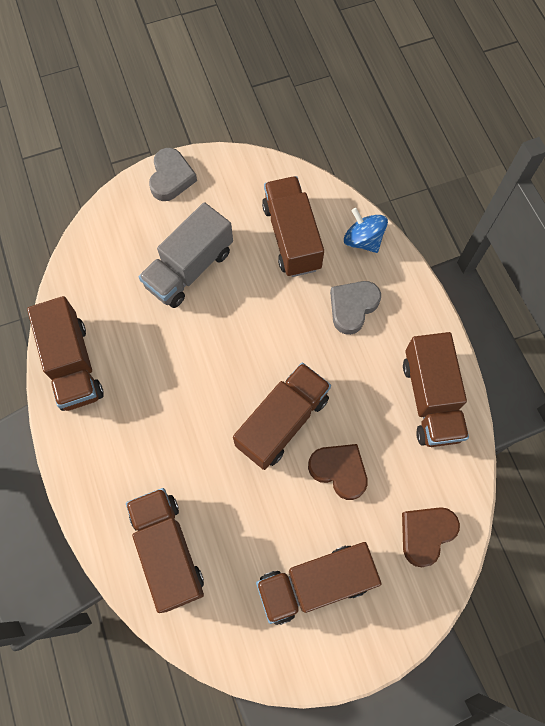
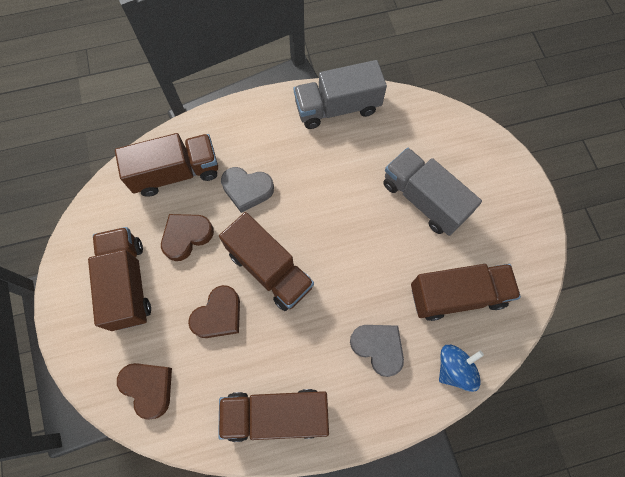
camera: 95 degrees right, 0 degrees up
(72, 364) = (337, 108): brown truck -> grey truck
(171, 178) = (520, 188): grey heart -> grey heart (247, 190)
(251, 522) = (186, 236): none -> brown heart

